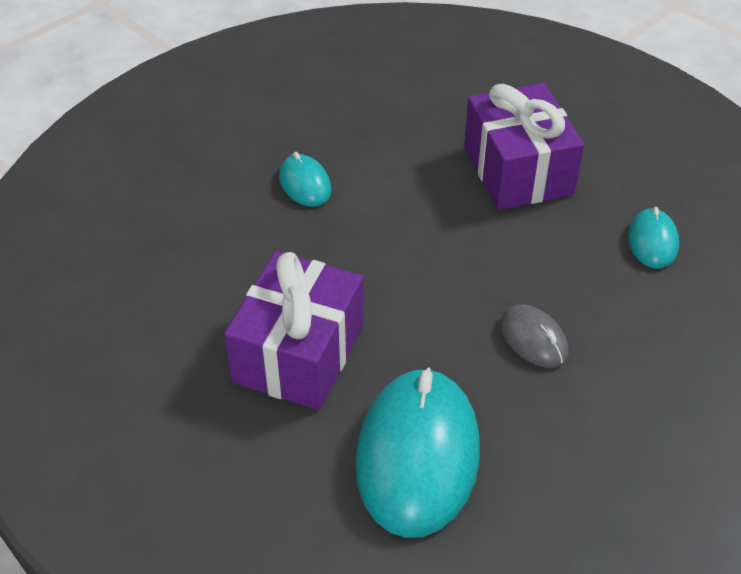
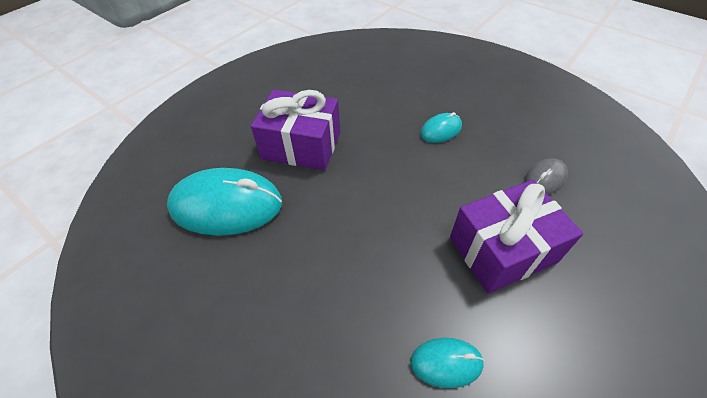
camera: 85 degrees right, 5 degrees up
(533, 339) = (320, 265): grey mouse -> grey mouse (545, 178)

